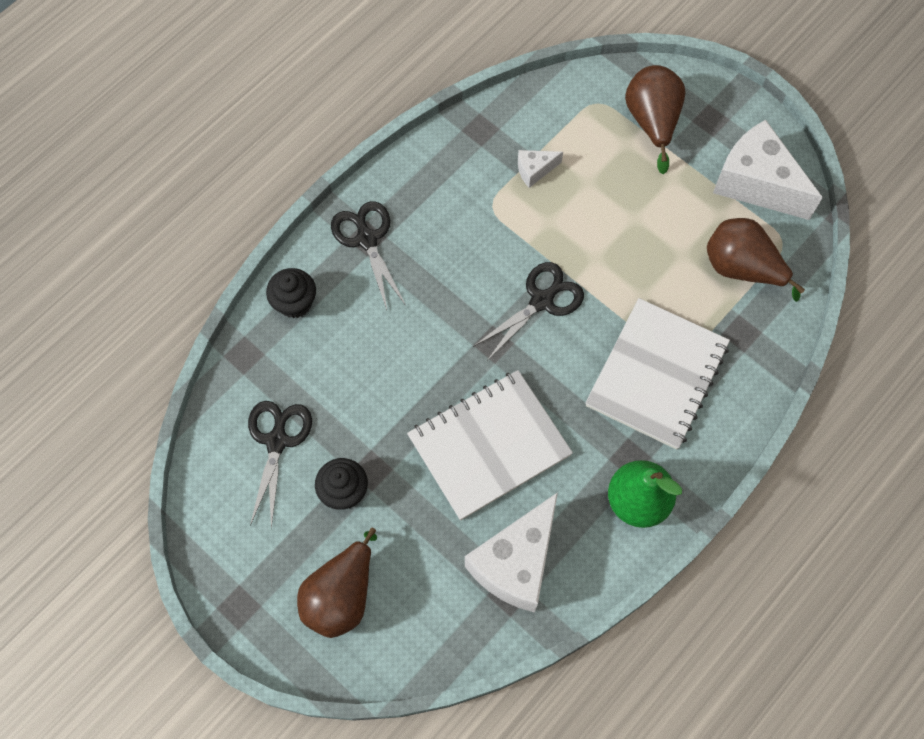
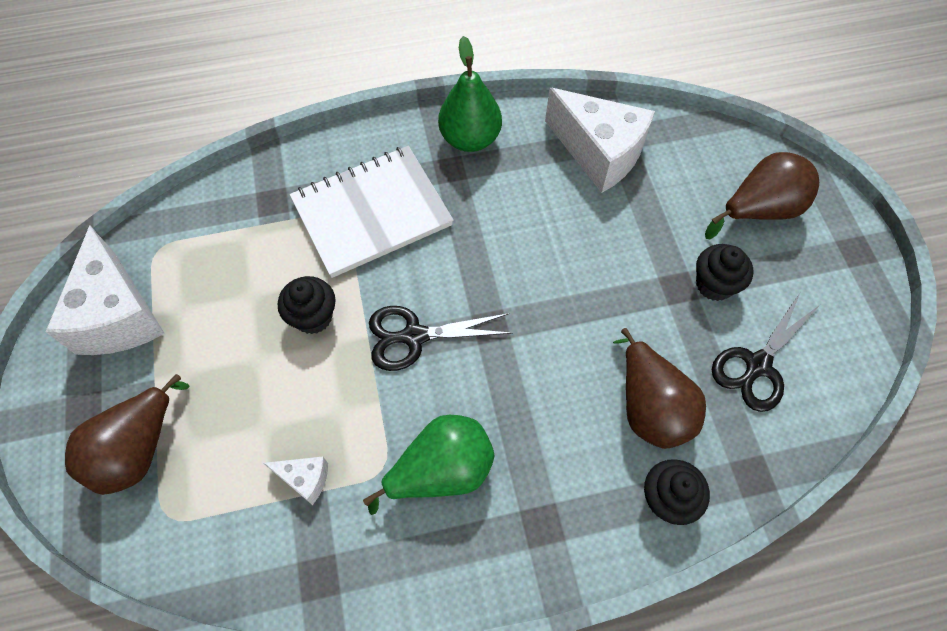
camera: 145 degrees left, 5 degrees down
(367, 239) = (543, 522): black scissors -> none
(453, 228) = (441, 471): none -> green pear
(489, 446) = (559, 244): white notebook -> none
(516, 563) = (599, 153): white cheese -> white cheese turned 60 degrees clockwise
(624, 268) = (313, 317): none -> black cupcake
(741, 268) = (215, 250): brown pear -> brown pear (650, 407)

